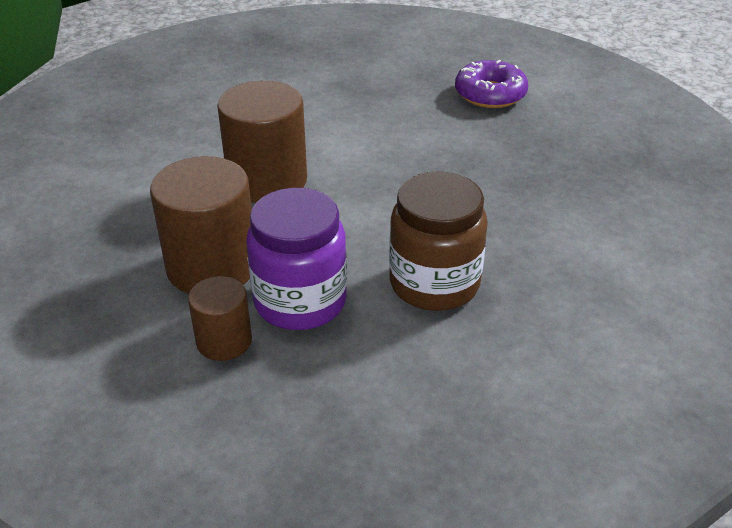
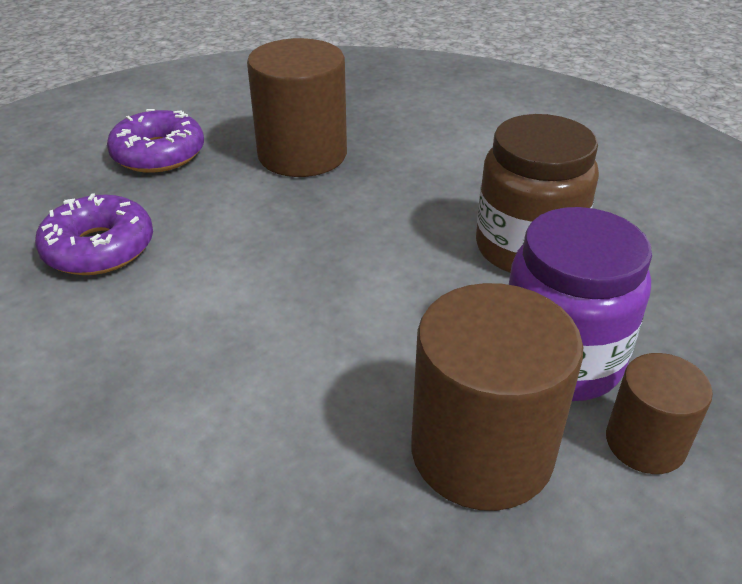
camera: 80 degrees left, 0 degrees up
(267, 181) = (273, 373): brown cylinder -> brown cylinder (302, 155)
(369, 98) = (99, 248): none -> purple donut

